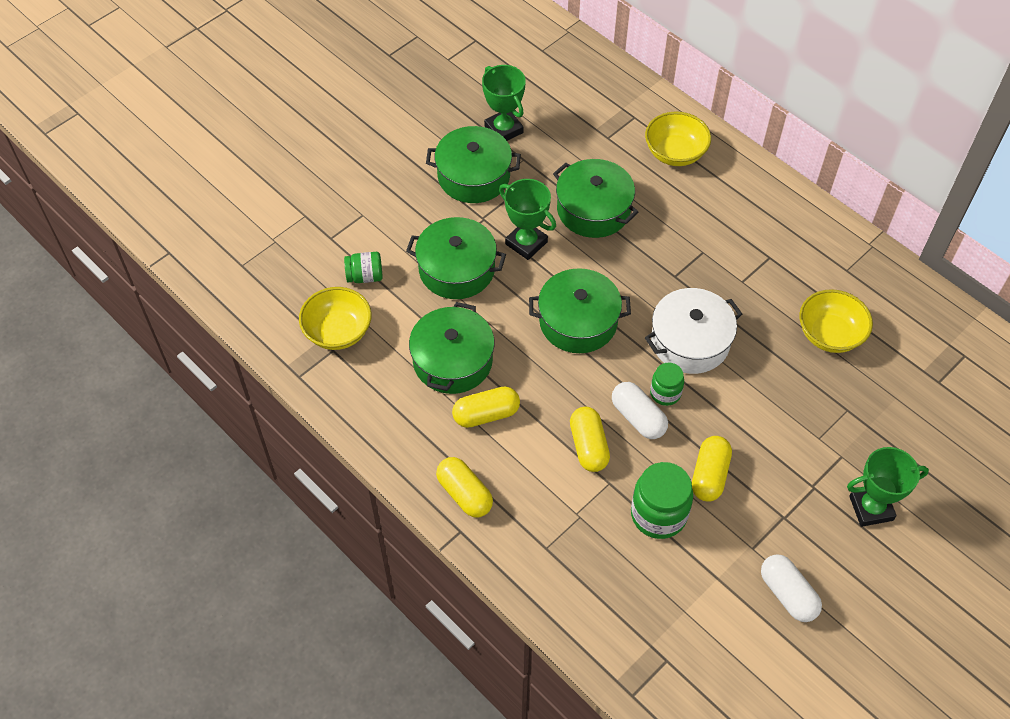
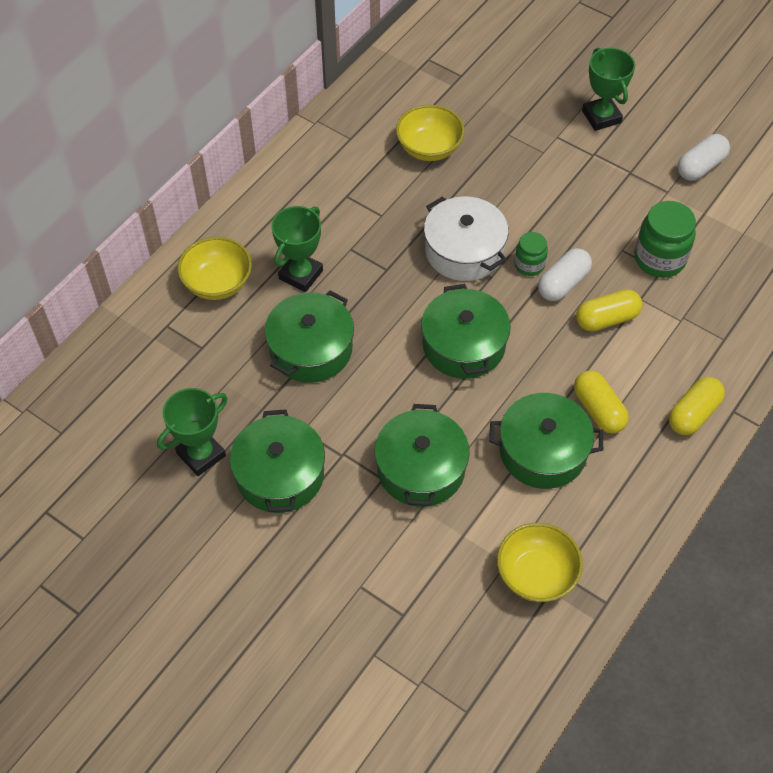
camera: 100 degrees left, 0 degrees up
(365, 276) = (452, 563): green jar -> none
(526, 243) = (370, 406): green trophy -> green trophy (301, 274)
(709, 475) = (607, 225): yellow capsule -> none

